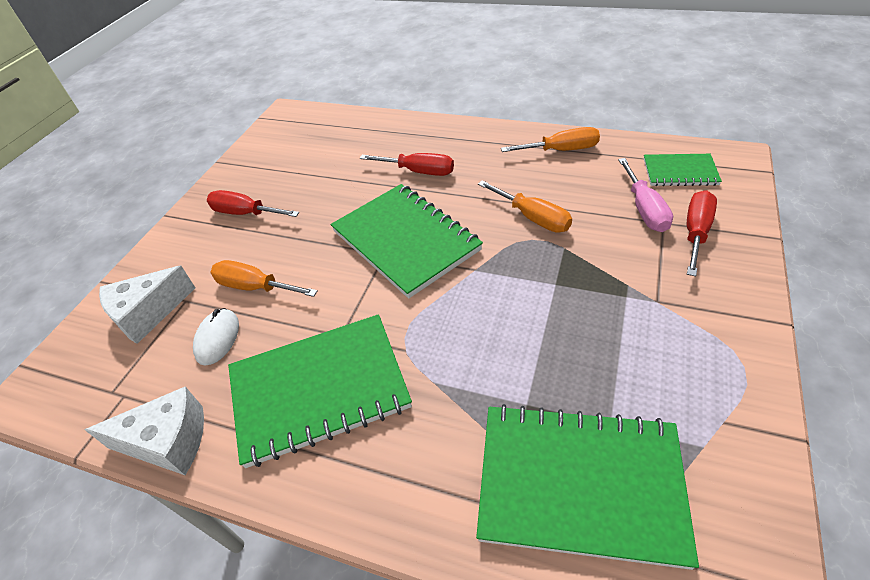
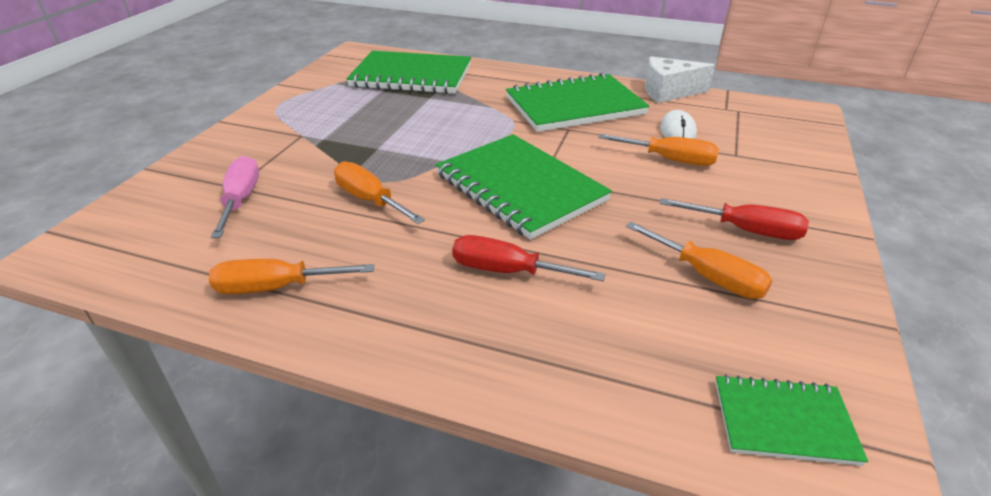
camera: 175 degrees right, 10 degrees down
(148, 314) = (763, 147): white cheese -> none
(295, 179) = (707, 276): none -> orange screwdriver
(680, 172) = (151, 238): green notebook -> green notebook (783, 421)
(696, 232) = (214, 176): red screwdriver -> none

